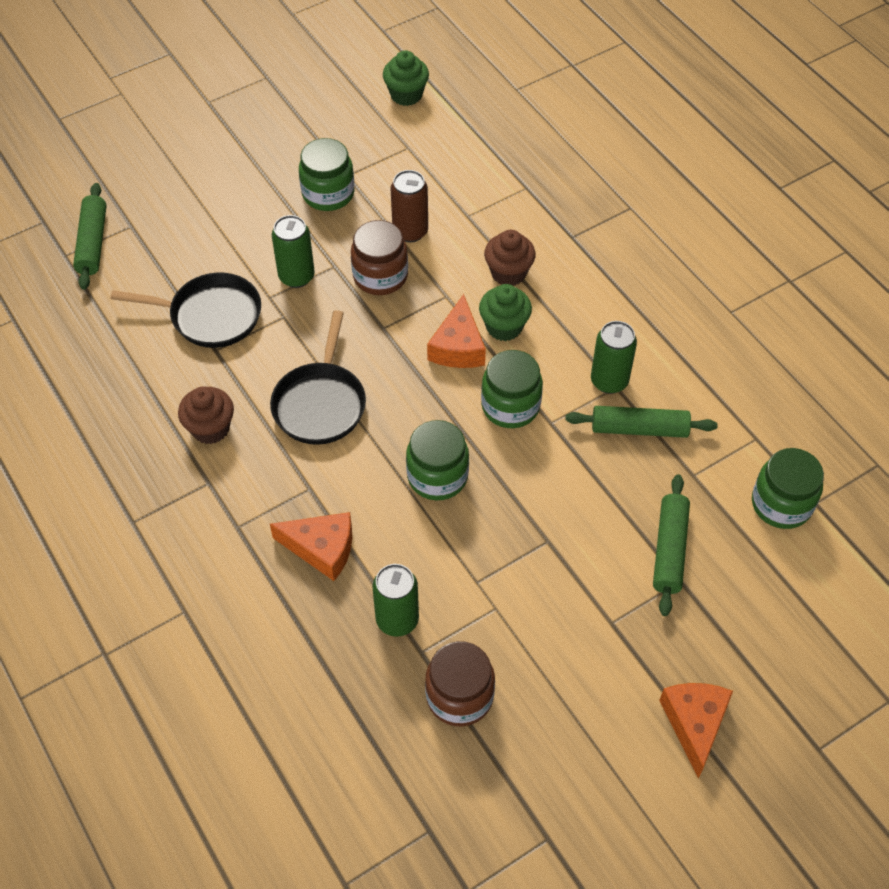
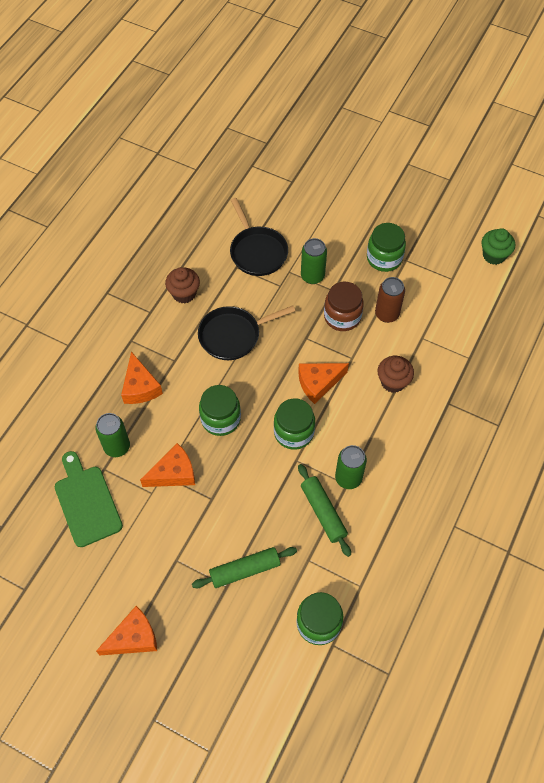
camera: 60 degrees right, 5 degrees up
(92, 243) = (268, 172): green rolling pin -> none
(459, 696) = (86, 502): brown jar -> green cutting board
(482, 568) = (173, 473): none -> orange cheese
(504, 327) = (350, 400): green cupcake -> none

